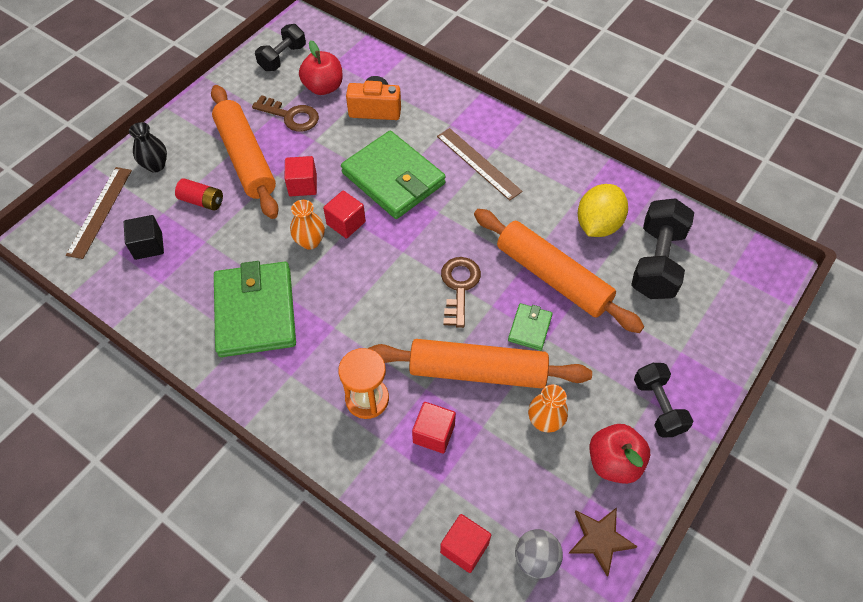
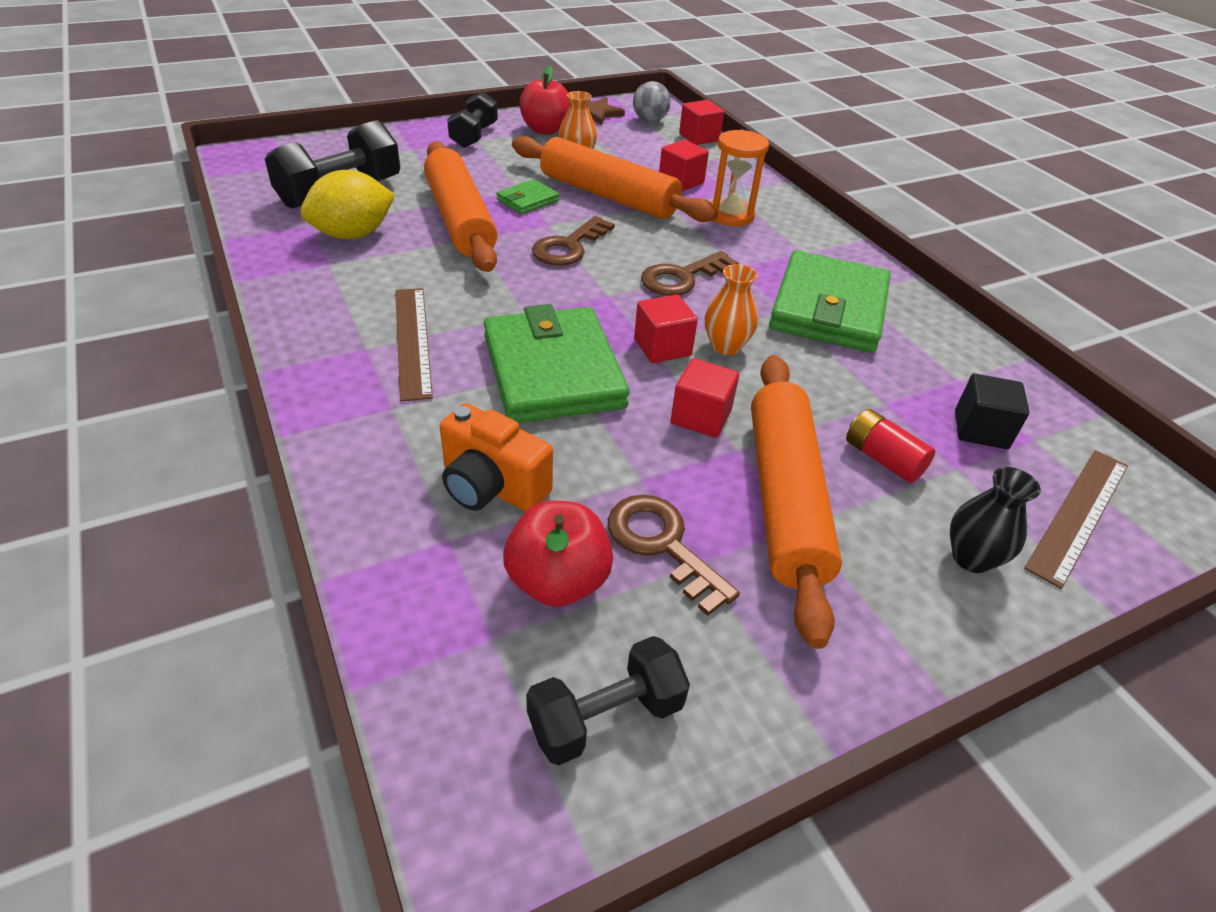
camera: 155 degrees left, 15 degrees down
(366, 293) = (682, 278): none -> brown key

